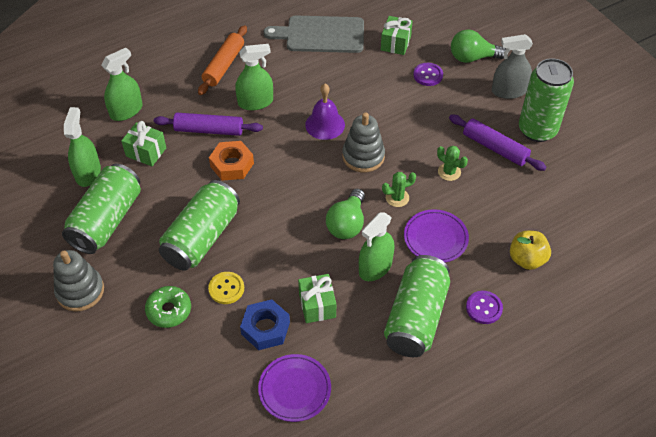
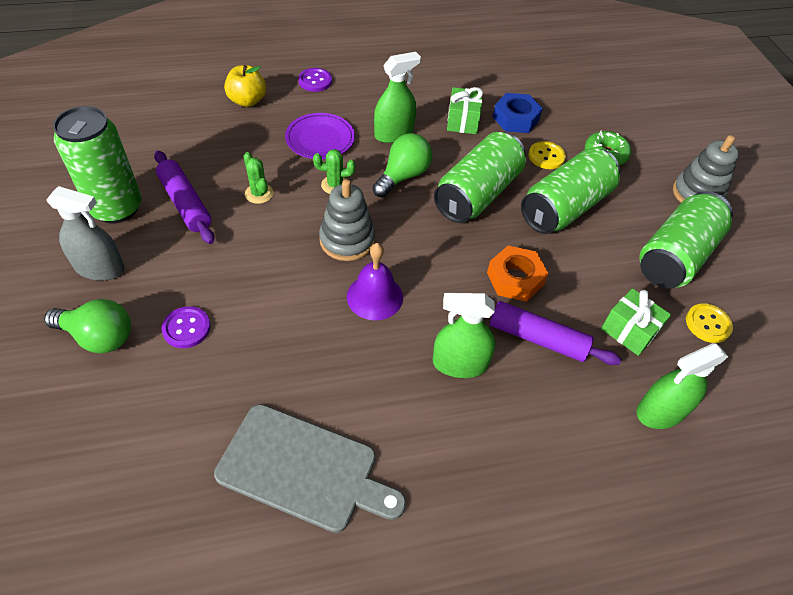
camera: 165 degrees left, 0 degrees up
(88, 173) = (707, 324): green spray bottle -> yellow button
(224, 65) = (493, 454): orange rolling pin -> none
(294, 389) = (502, 77): purple plate -> none
(395, 43) = (192, 405): green gift -> none
(416, 317) = (378, 91): green can -> green can (477, 194)

